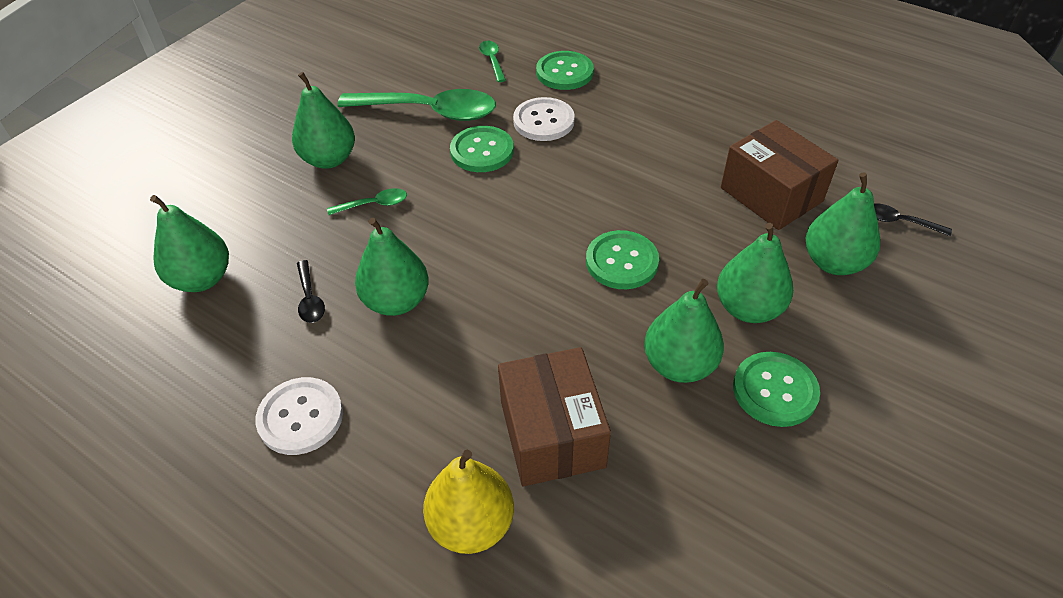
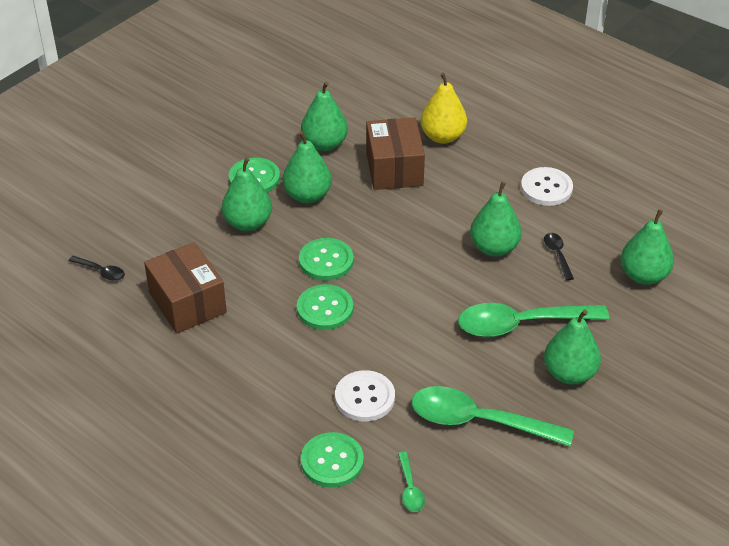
camera: 175 degrees left, 5 degrees down
(374, 204) = (521, 324): green spoon -> green spoon, size x2.25
(482, 151) = (427, 369): green button -> green button (325, 309)
(833, 262) = (171, 247): green pear -> green pear (324, 144)

